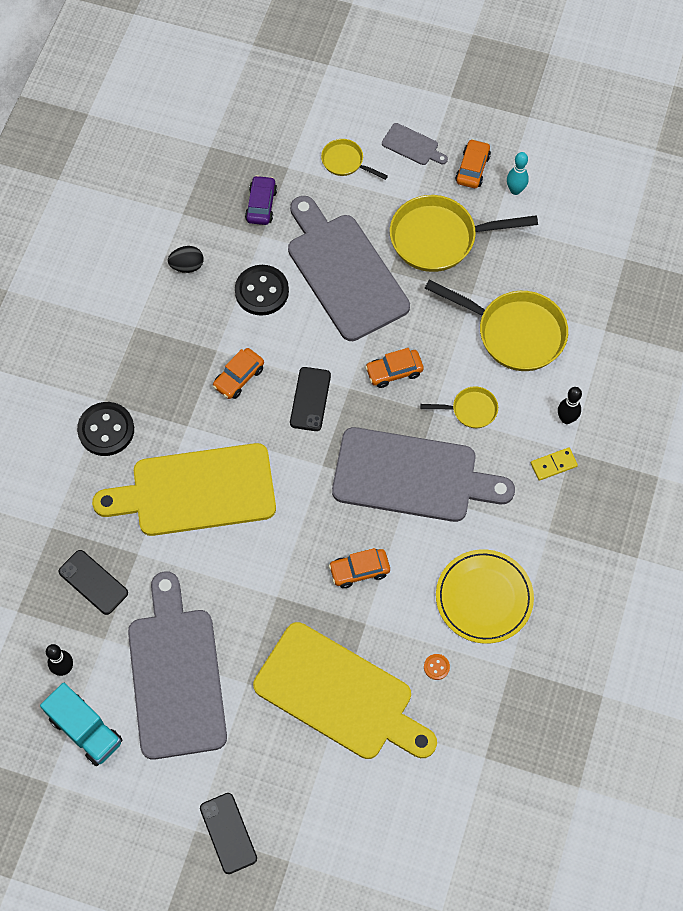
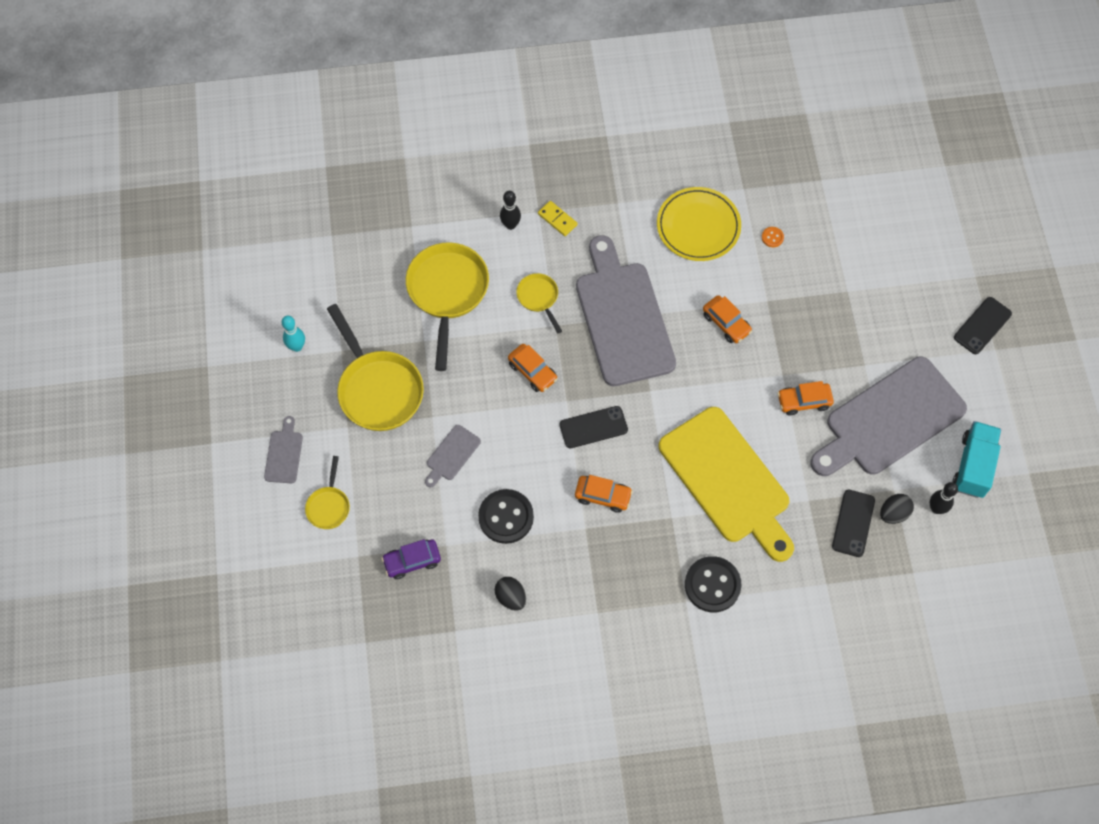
camera: 115 degrees left, 0 degrees up
(82, 625) = (893, 513): none -> black egg
(340, 694) = (833, 294): yellow cutting board -> none
(344, 272) = (451, 455): grey cutting board -> grey cutting board, size x0.42
(472, 168) = (288, 391): orange car -> orange car (804, 401)

